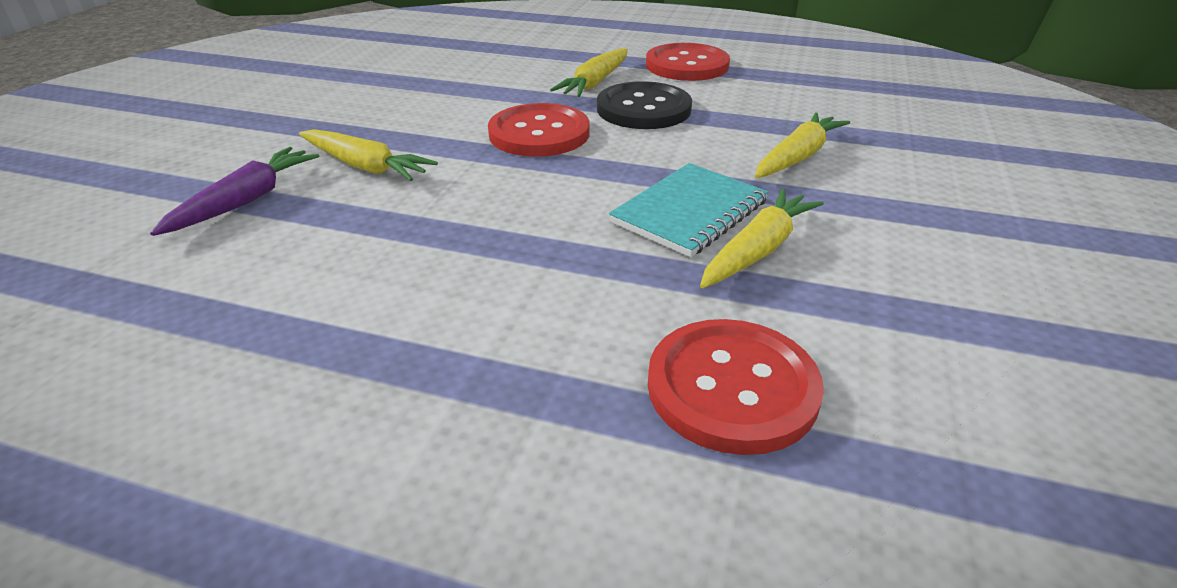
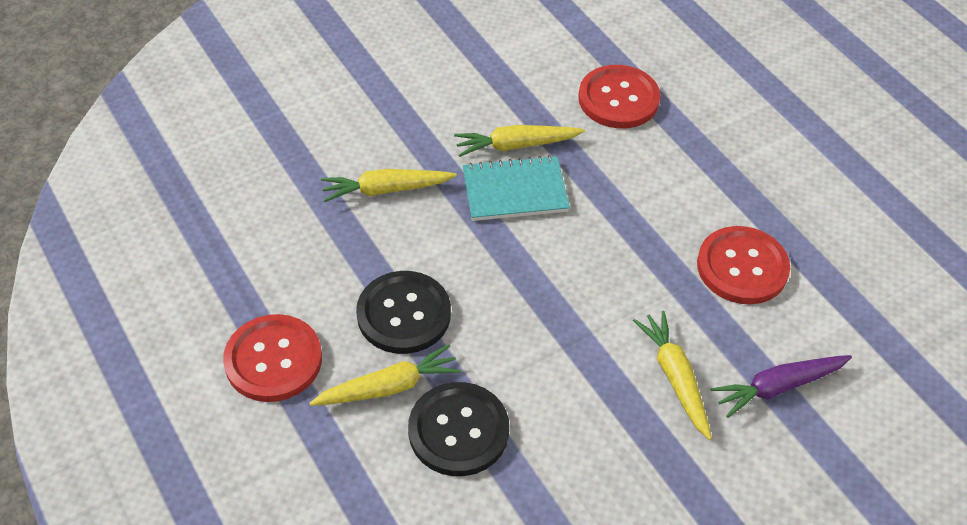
camera: 140 degrees left, 15 degrees up
(518, 86) = (458, 431): none -> black button
(539, 133) = (516, 335): red button -> red button (742, 267)

